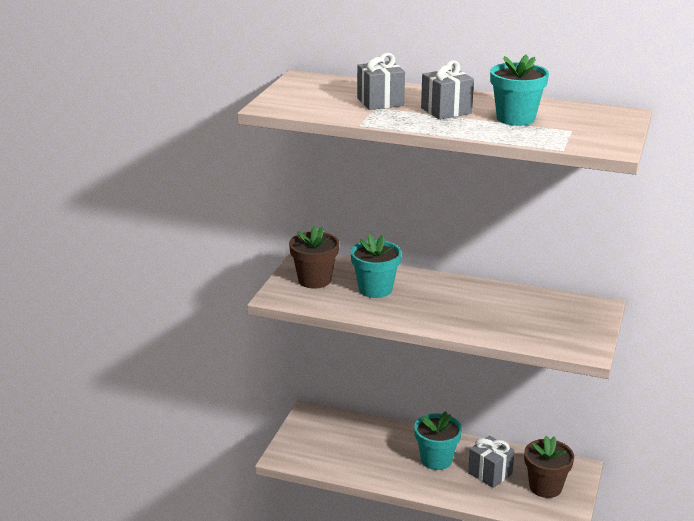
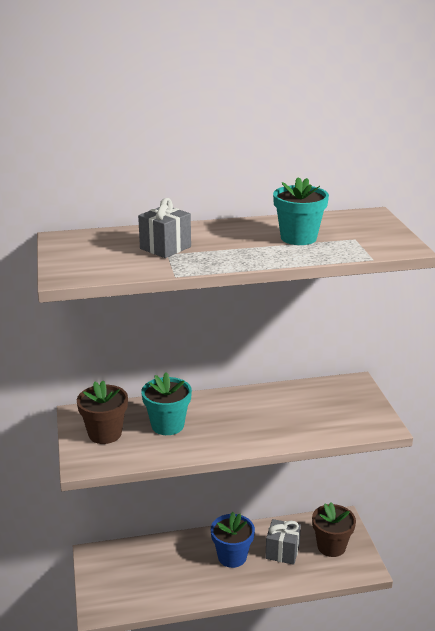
camera: 30 degrees left, 0 degrees up
(436, 460) = (232, 557): turquoise flower pot -> blue flower pot
(446, 111) = (233, 243): grey gift -> none

